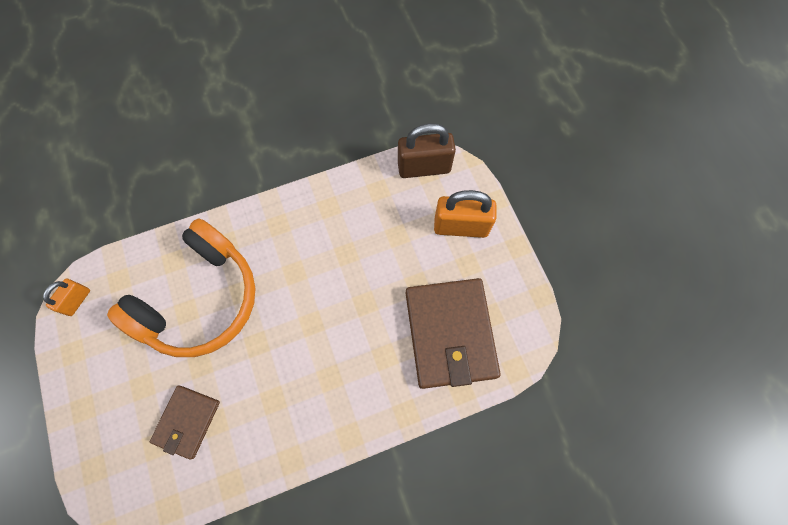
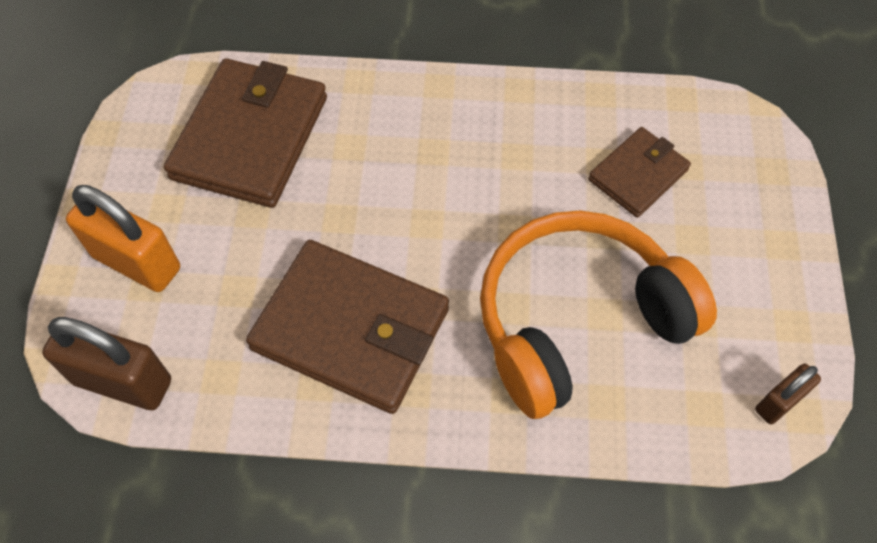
camera: 155 degrees left, 10 degrees down
(77, 300) = (779, 402): orange padlock -> brown padlock
(324, 241) = (351, 329): none -> brown wallet

